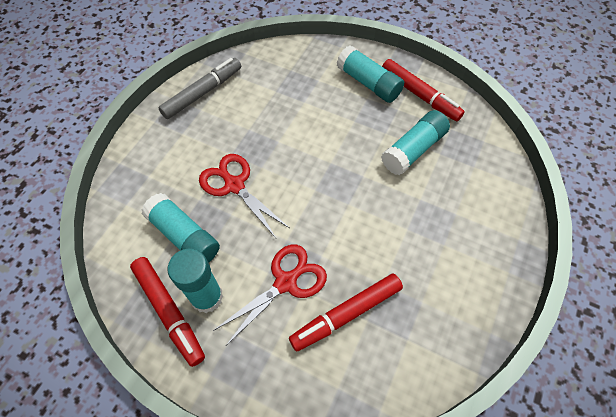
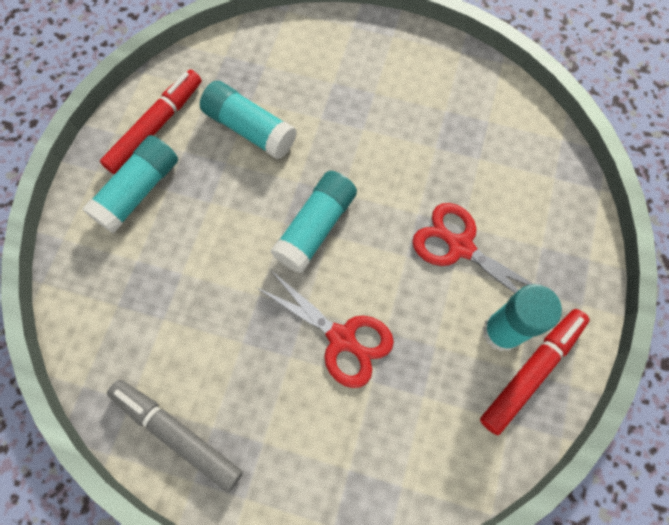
camera: 100 degrees left, 10 degrees up
(184, 236) = (431, 384): turquoise glue stick -> turquoise glue stick (315, 228)
(234, 185) = (341, 338): red scissors -> red scissors turned 90 degrees counterclockwise
(346, 314) = (479, 179): red marker -> none

